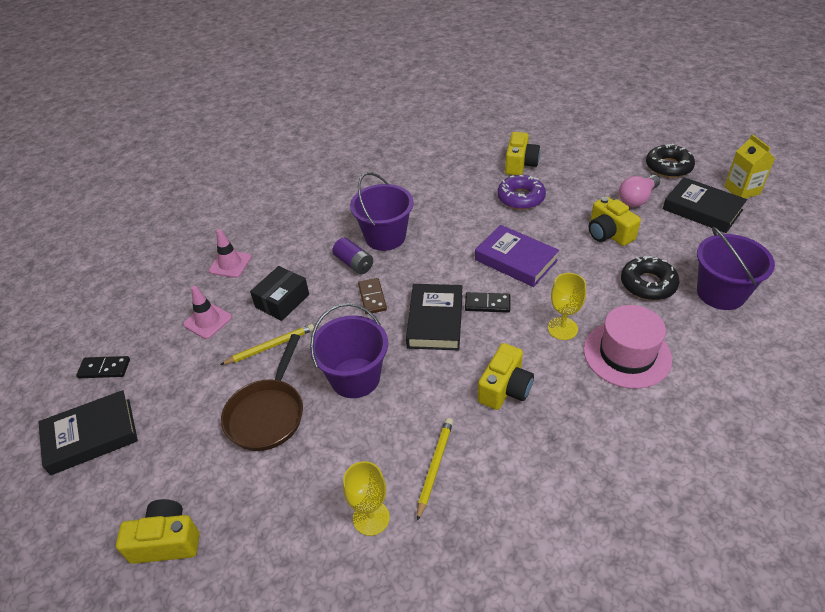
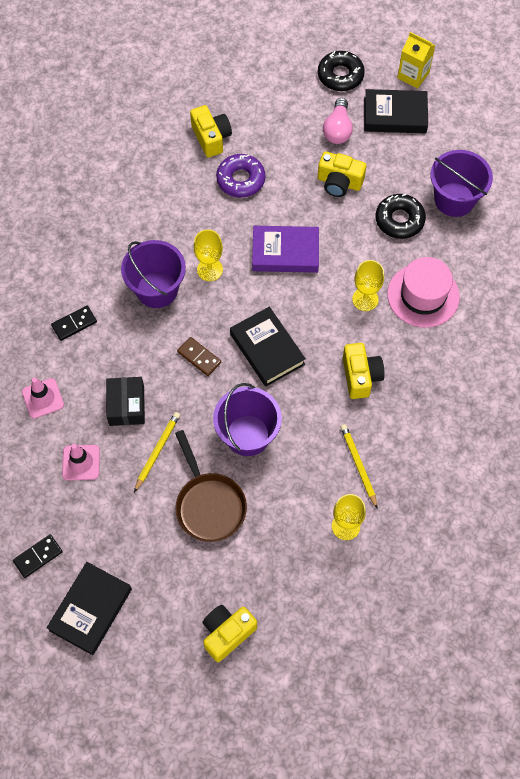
camera: 40 degrees left, 20 degrees up
(354, 264) = (154, 333): purple battery -> none
(439, 243) = (210, 270): none -> yellow goblet
(487, 304) = (294, 309): black domino -> black domino (74, 324)

